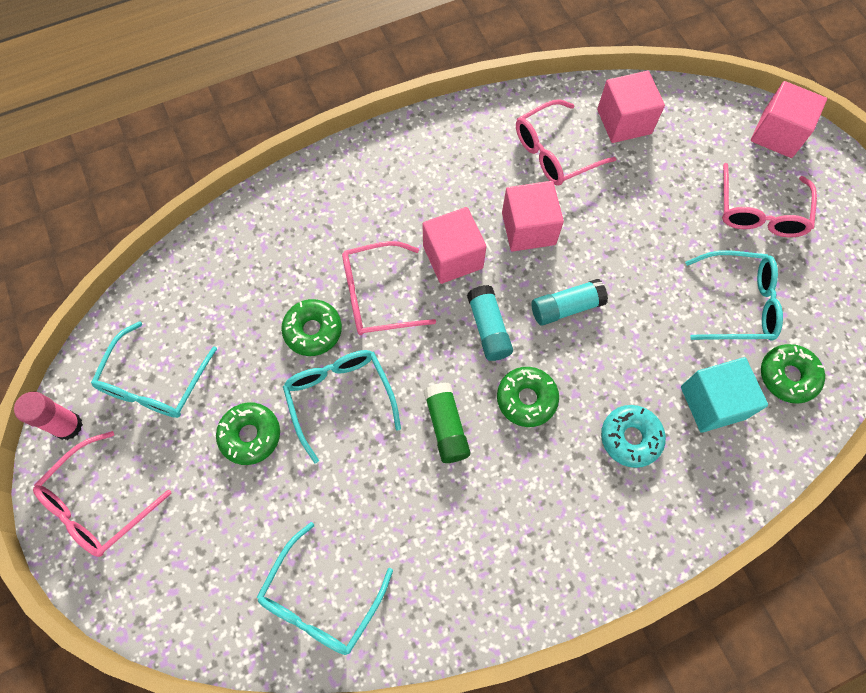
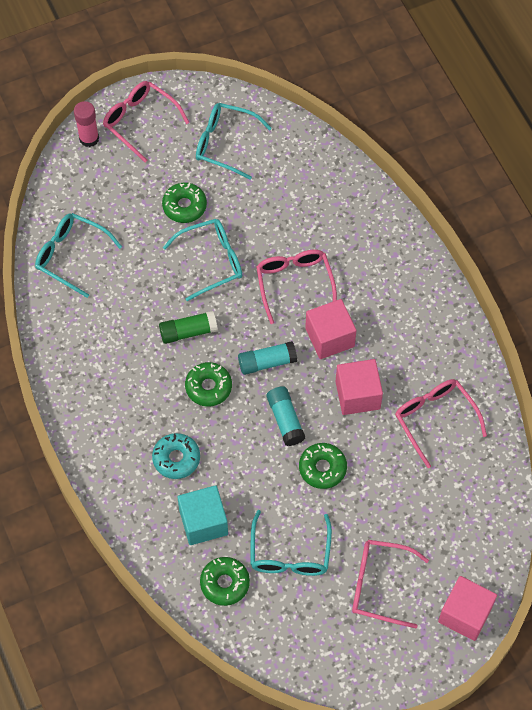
camera: 90 degrees right, 5 degrees down
(68, 426) = (194, 96): pink glue stick -> pink glue stick (89, 138)
(313, 331) = (265, 241): green donut -> green donut (322, 468)
(624, 121) = (471, 480): pink cube -> none

